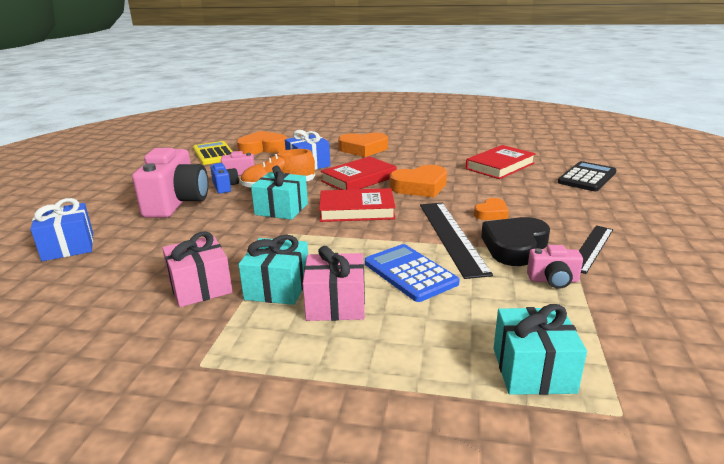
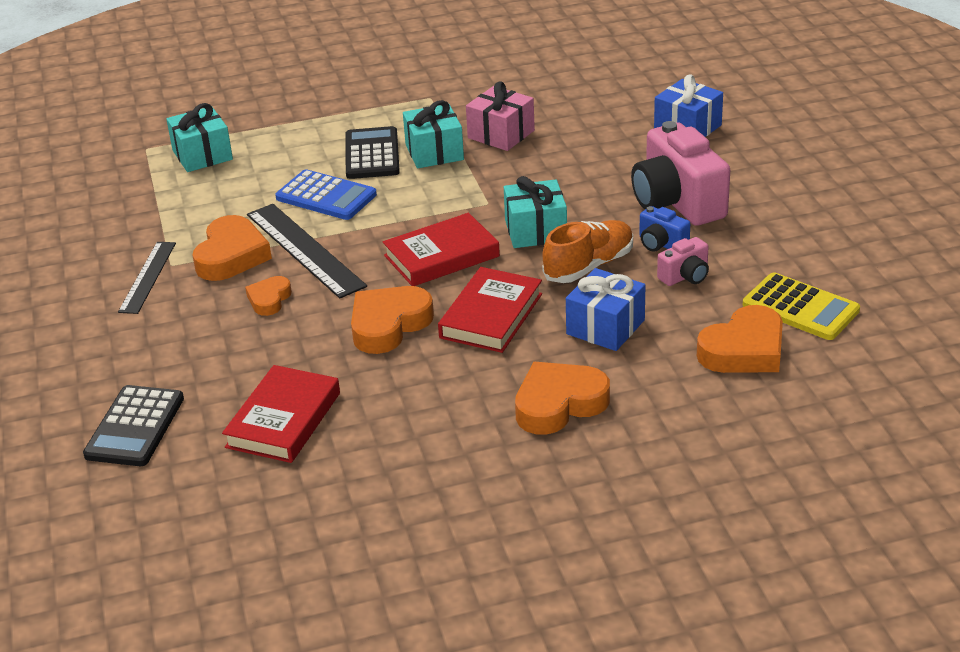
camera: 155 degrees right, 10 degrees up
(335, 304) = (372, 154): pink gift -> black calculator
(514, 246) = (231, 256): black heart -> orange heart
(553, 280) = (189, 227): pink camera -> none

